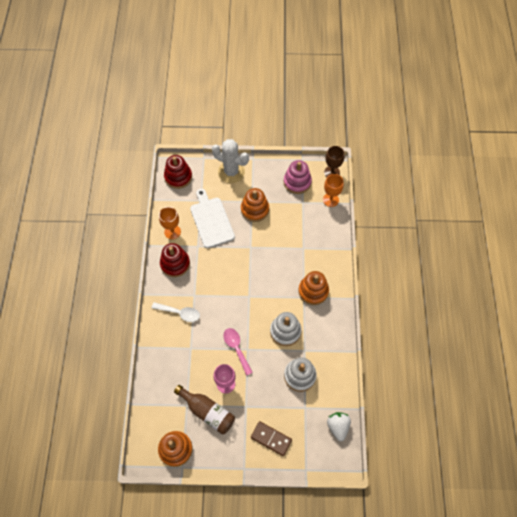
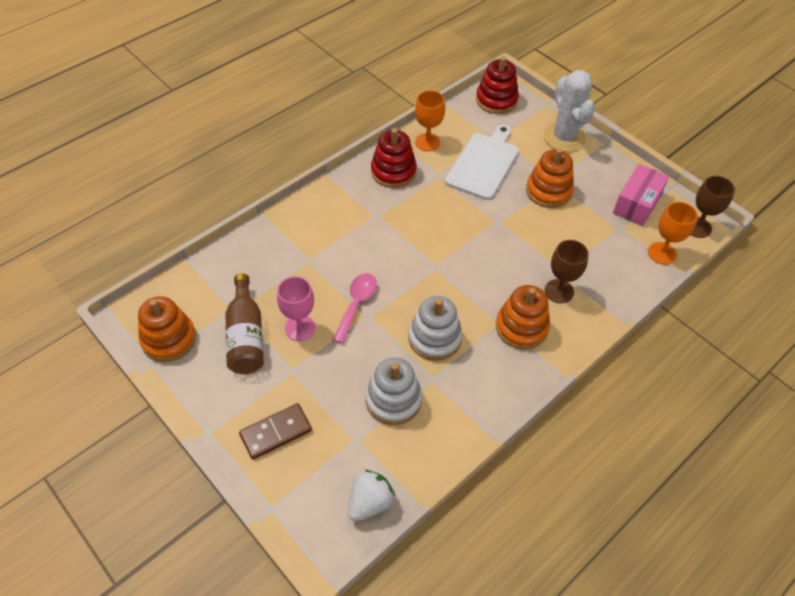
camera: 45 degrees right, 10 degrees down
(179, 313) = (340, 218): white spoon -> none
(271, 439) = (276, 432): brown domino -> brown domino turned 75 degrees clockwise
(297, 182) = (637, 204): pink stacking toy -> pink box
(310, 259) = (559, 291): none -> brown goblet

